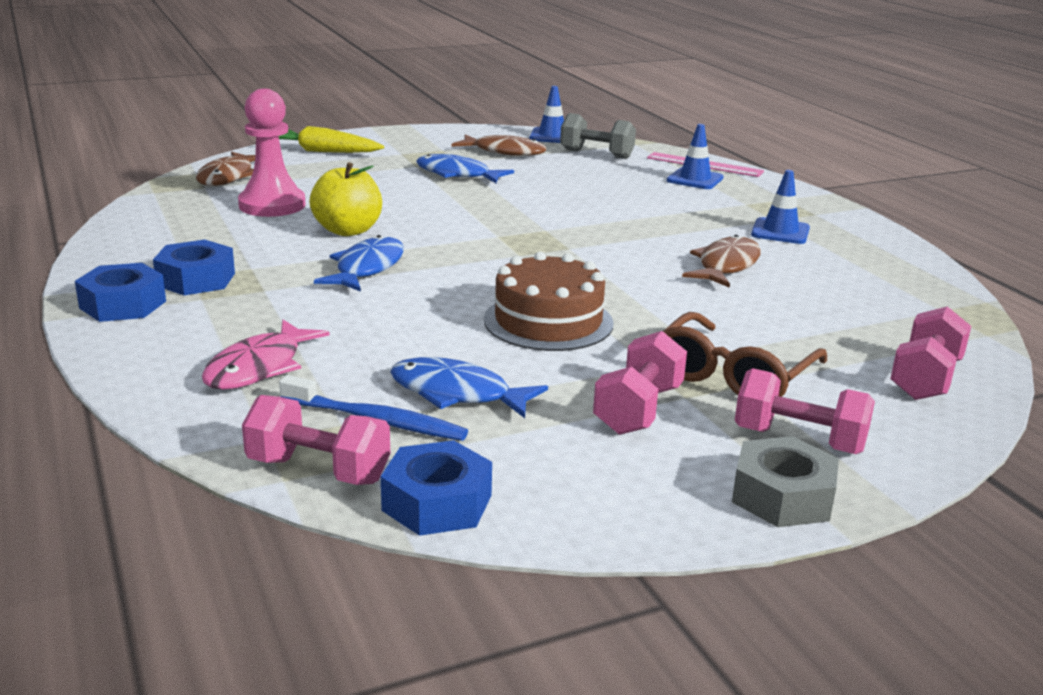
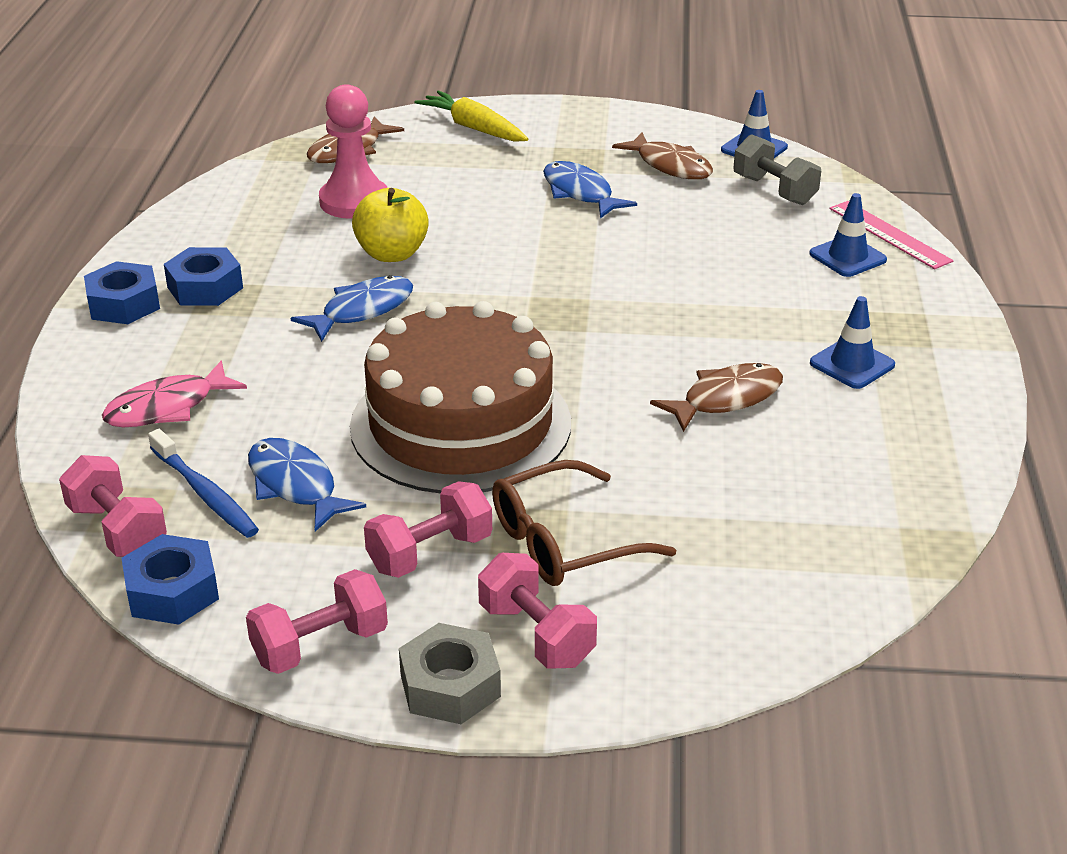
camera: 30 degrees right, 10 degrees up
(548, 321) = (460, 424): brown cake -> brown cake, size x1.63
(925, 379) = (756, 608): pink dumbbell -> pink dumbbell (320, 645)

